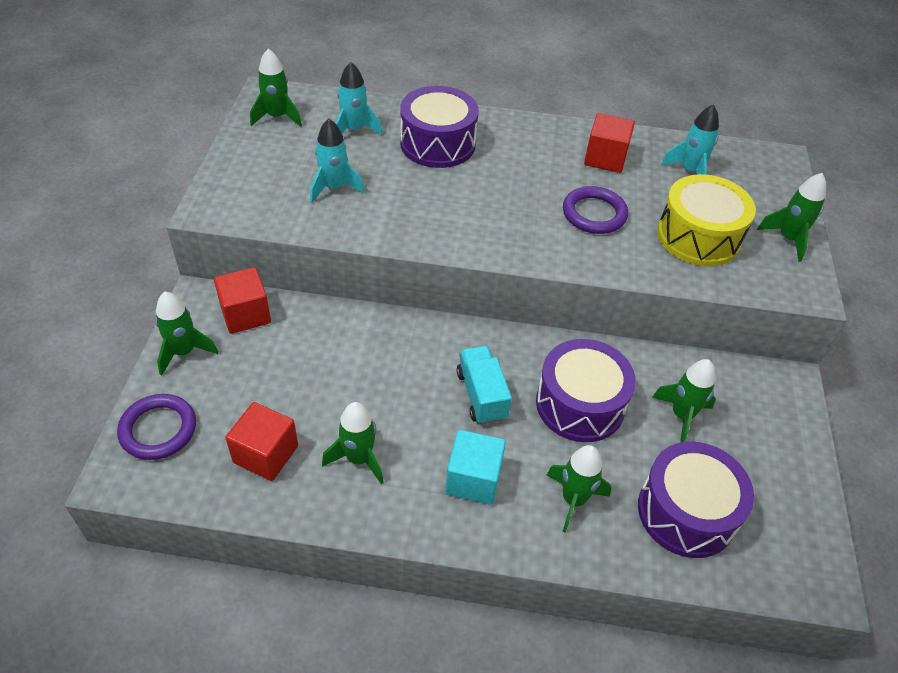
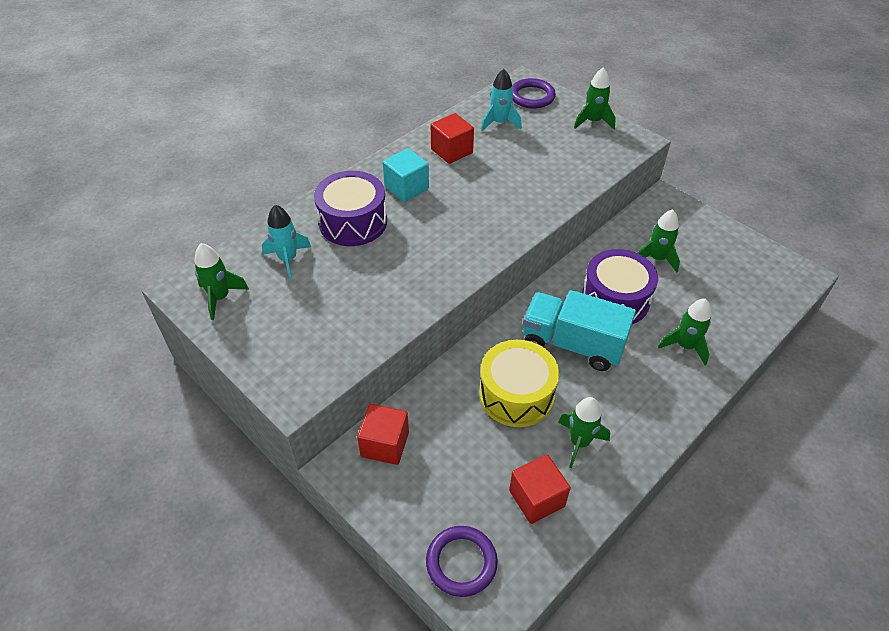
camera: 50 degrees left, 0 degrees up
(184, 352) = (391, 507): green rocket -> none
(334, 188) = (344, 305): turquoise rocket -> none
(473, 479) = (638, 387): turquoise cube -> turquoise cube (406, 188)
(481, 395) = (572, 344): turquoise truck -> turquoise truck, size x1.60
(594, 214) = (499, 187): purple ring -> purple ring (532, 96)
(686, 512) = (725, 300): purple drum -> none
(698, 237) = (560, 155): yellow drum -> yellow drum (516, 394)

